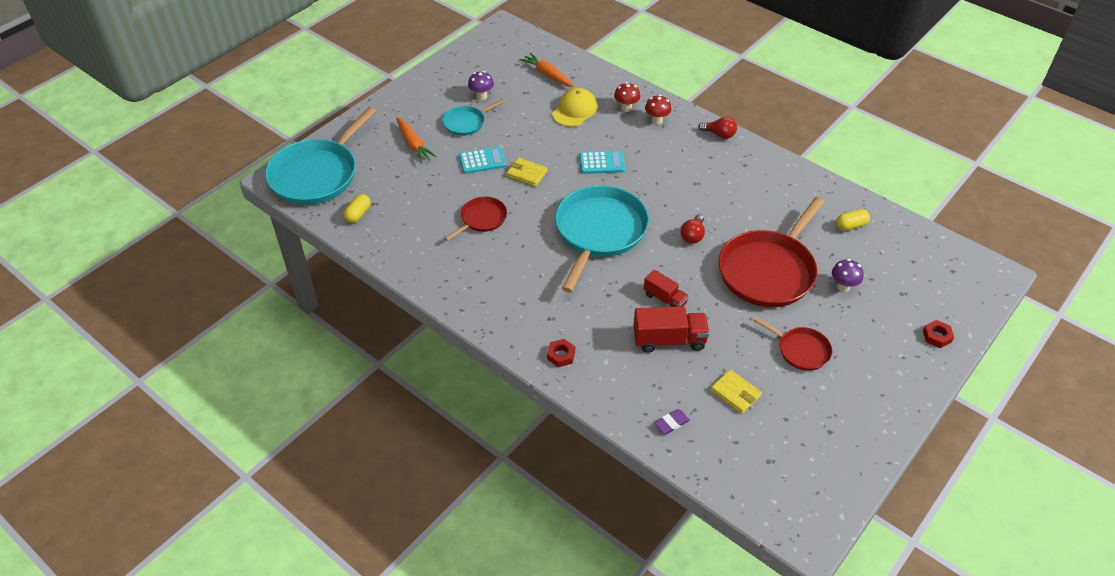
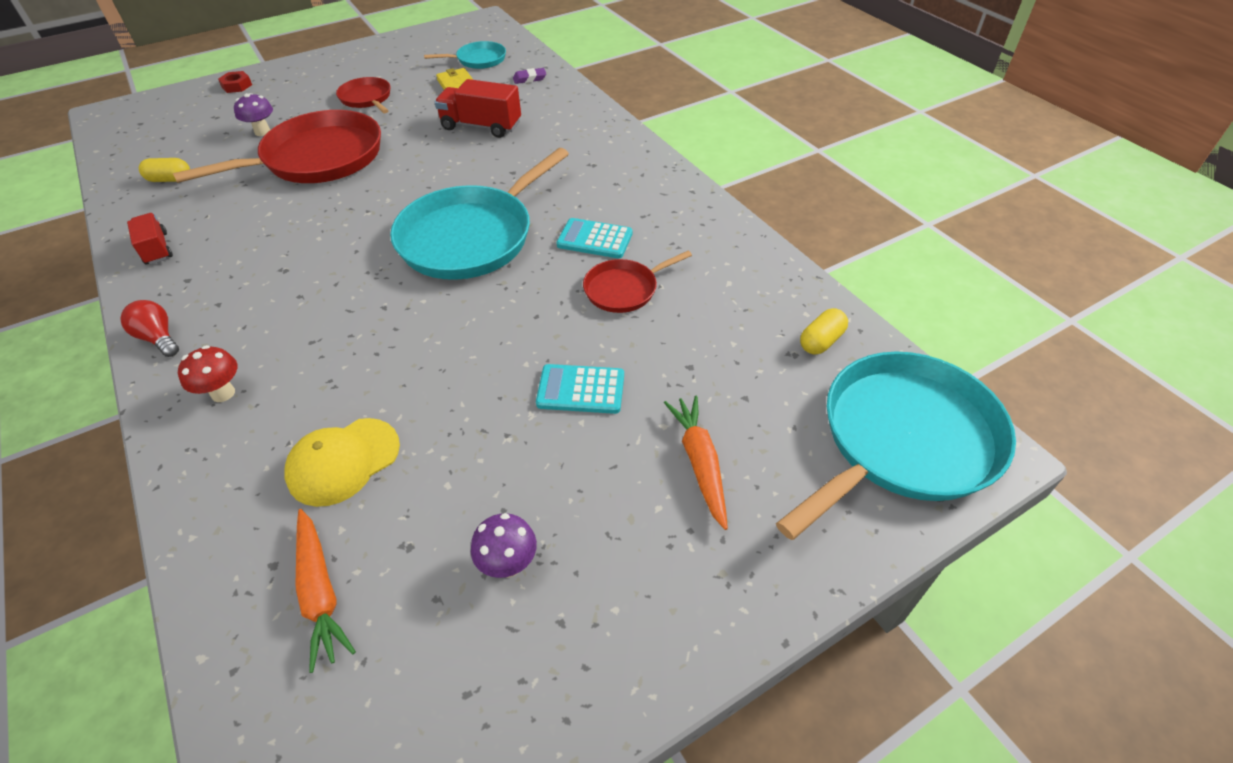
camera: 160 degrees left, 0 degrees up
(466, 123) = (575, 491): turquoise pan -> turquoise pan (479, 60)
(526, 174) = (518, 345): yellow wallet -> none
(561, 355) = (599, 135): red nut -> none
(602, 163) = (386, 334): turquoise calculator -> turquoise calculator (595, 239)
(626, 108) = (246, 438): red mushroom -> none
(665, 299) = (454, 157): red truck -> red truck (156, 249)
(693, 235) = (359, 208): red light bulb -> none

